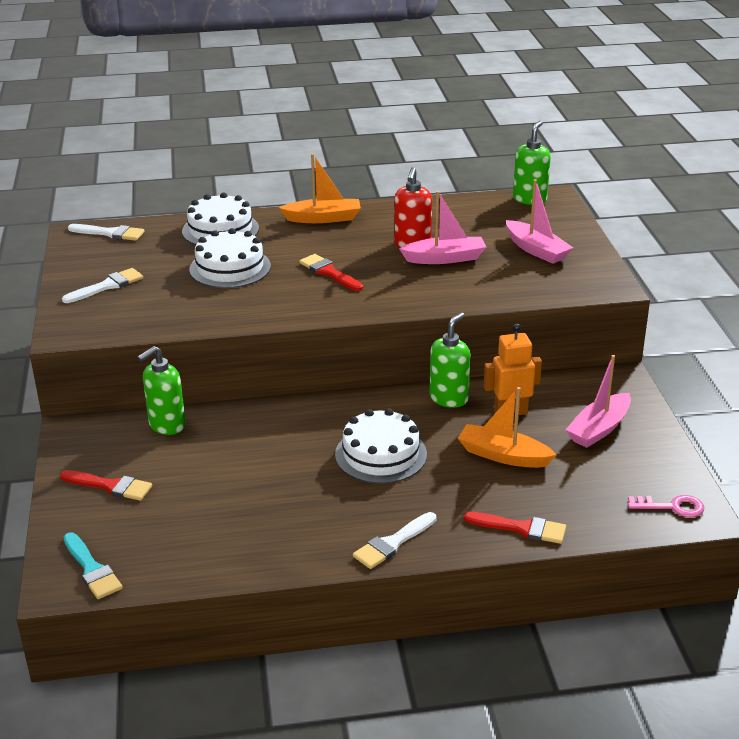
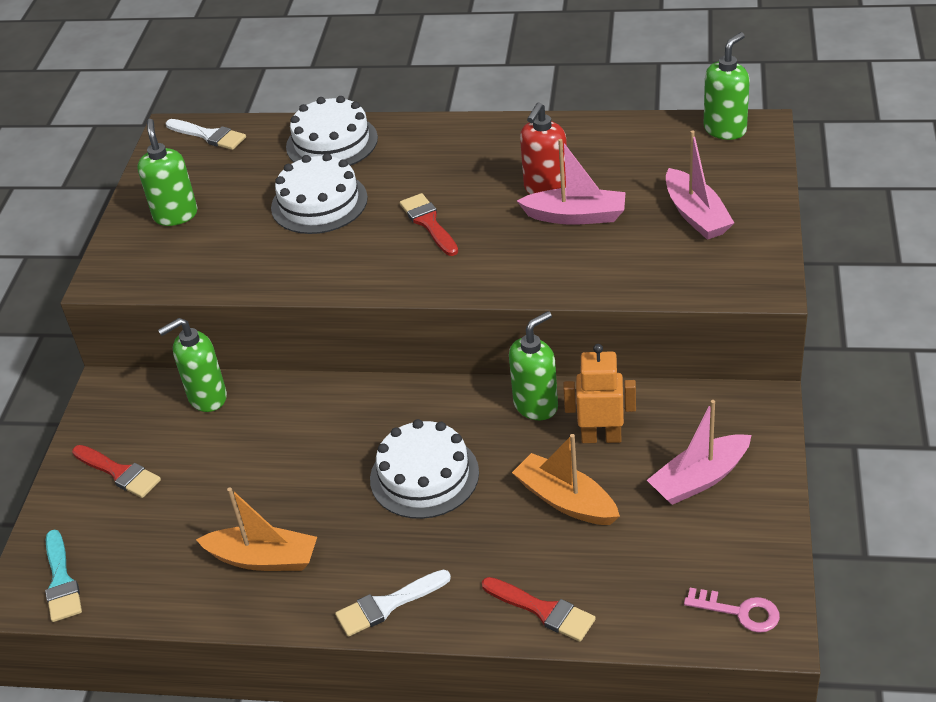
camera: 20 degrees right, 10 degrees up
(107, 286) = (175, 215): white brush -> green soap dispenser
(323, 218) = (457, 136): orange boat -> orange boat (263, 559)

